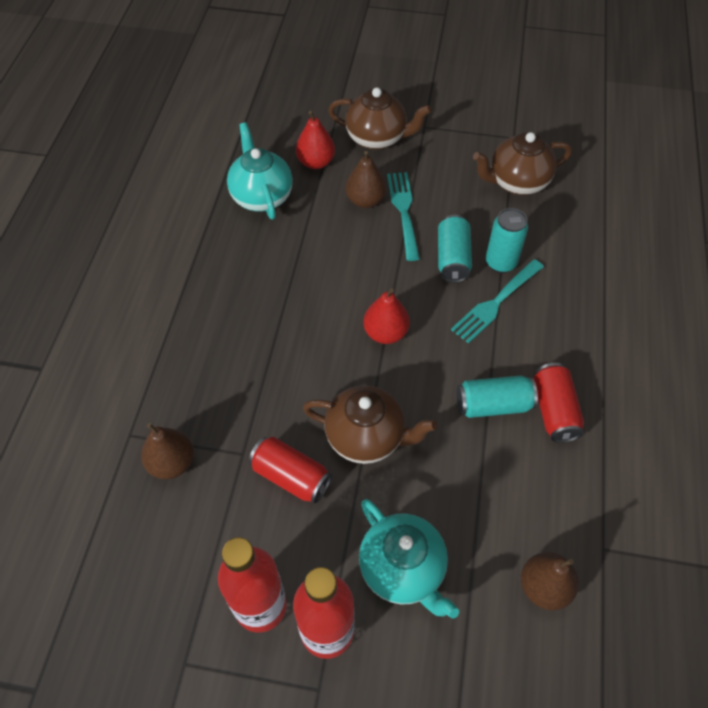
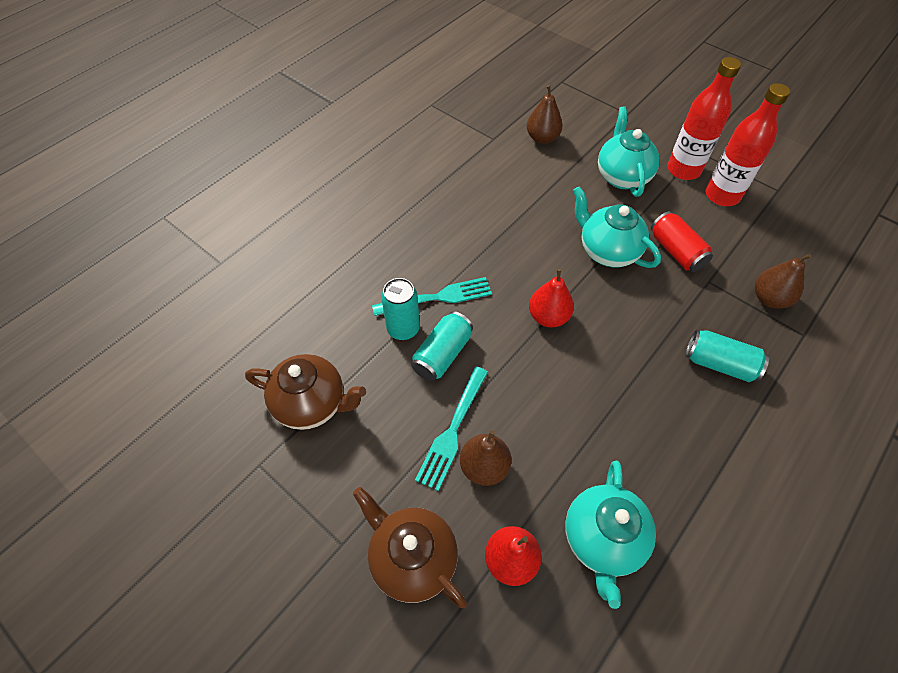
camera: 150 degrees left, 0 degrees up
(366, 437) = (607, 251): brown teapot -> turquoise teapot
(493, 405) = (499, 230): turquoise can -> turquoise can (719, 364)
(554, 410) = (460, 209): red can -> none

